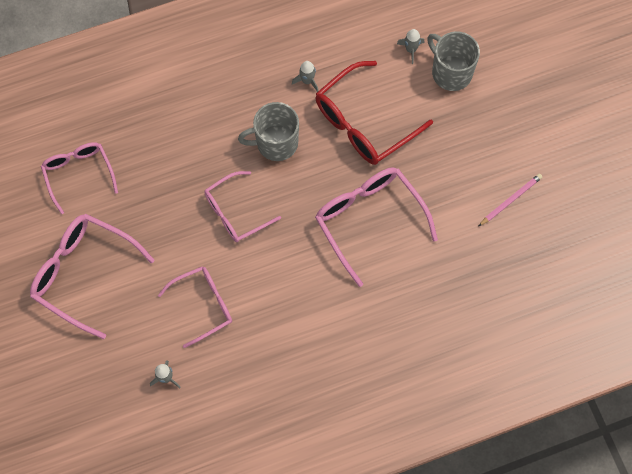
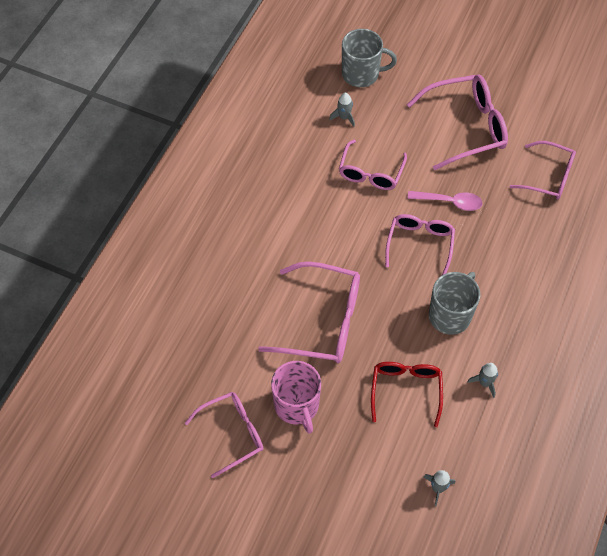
camera: 135 degrees right, 10 degrees down
(174, 224) = (449, 202): none -> pink spoon
(364, 122) = (406, 391): red glasses -> red glasses, size x0.65
(448, 178) = (297, 406): none -> pink mug
(450, 72) = (385, 499): grey mug -> grey mug (361, 74)
(511, 200) = (232, 434): pink pencil -> pink glasses

